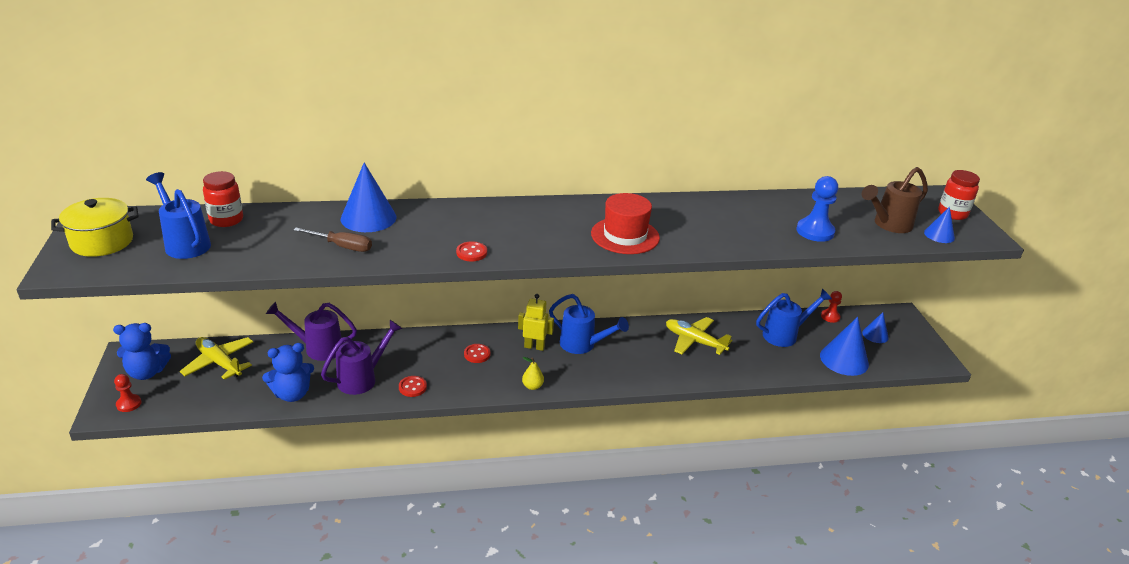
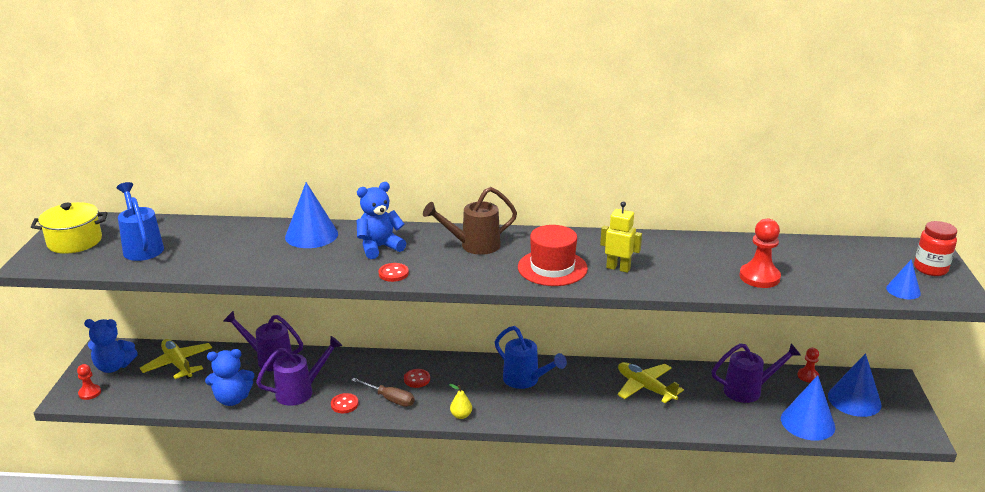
camera: 15 degrees right, 5 degrees down
(226, 220) = (185, 229): red jar -> none
(342, 246) = (277, 259): brown screwdriver -> brown screwdriver (390, 399)
(445, 226) = (379, 247): none -> blue teddy bear
(534, 346) = (476, 377): yellow robot -> yellow robot (618, 268)
(785, 335) = (748, 390): blue watering can -> purple watering can
(815, 231) = (759, 277): blue pawn -> red pawn
(875, 335) = (854, 400): blue cone -> blue cone, size x1.79
(888, 225) = (847, 276): brown watering can -> brown watering can (473, 246)

